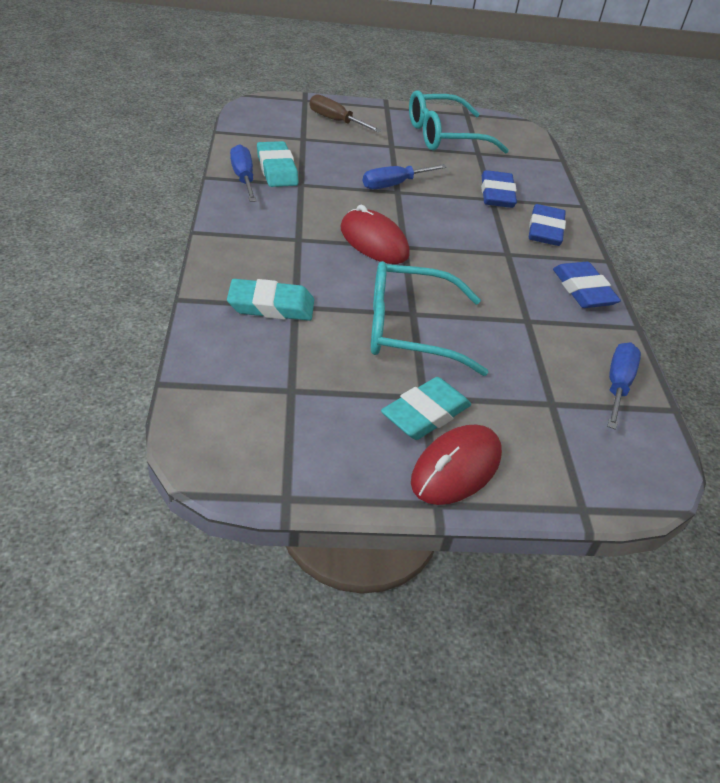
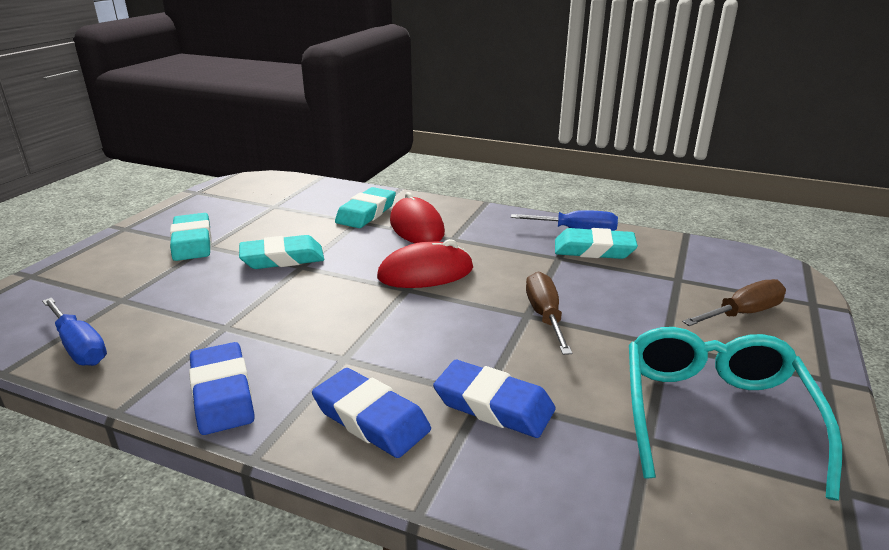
camera: 120 degrees right, 15 degrees down
(394, 184) = (545, 316): blue screwdriver -> brown screwdriver
(409, 330) = (282, 258): turquoise glasses -> turquoise eraser
(456, 468) = (135, 240): red mouse -> red mouse (416, 227)
(583, 290) = (222, 394): blue eraser -> blue eraser turned 60 degrees clockwise

